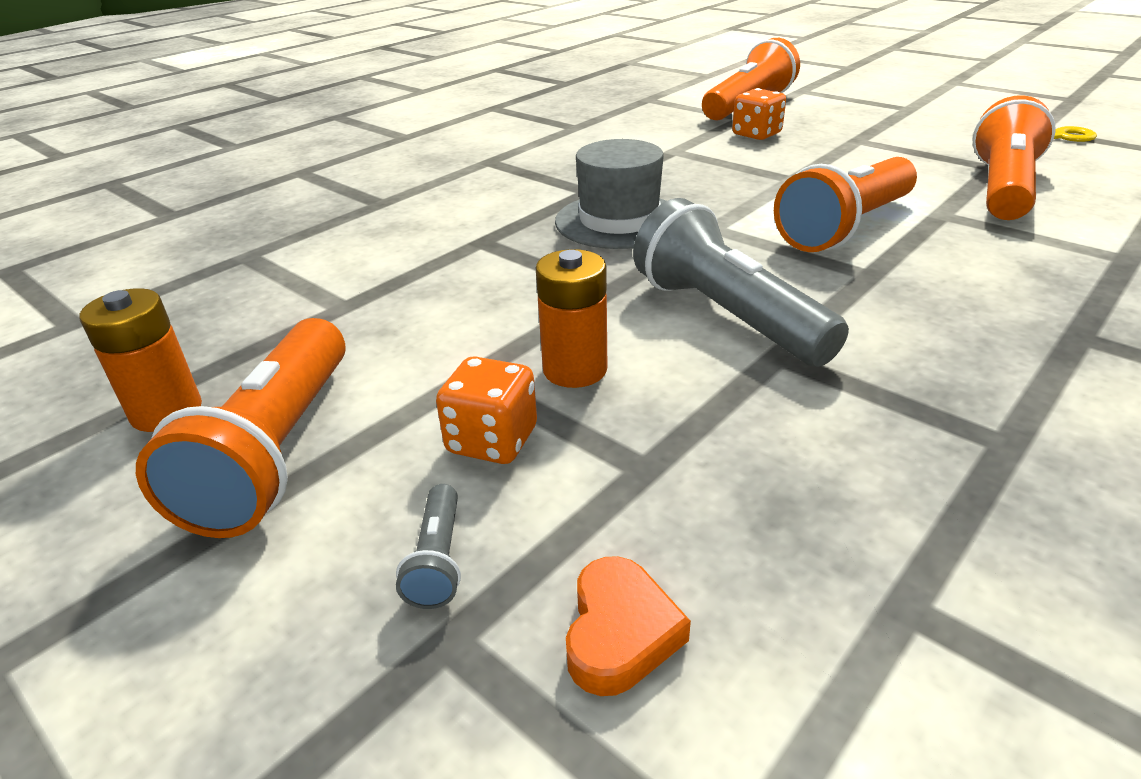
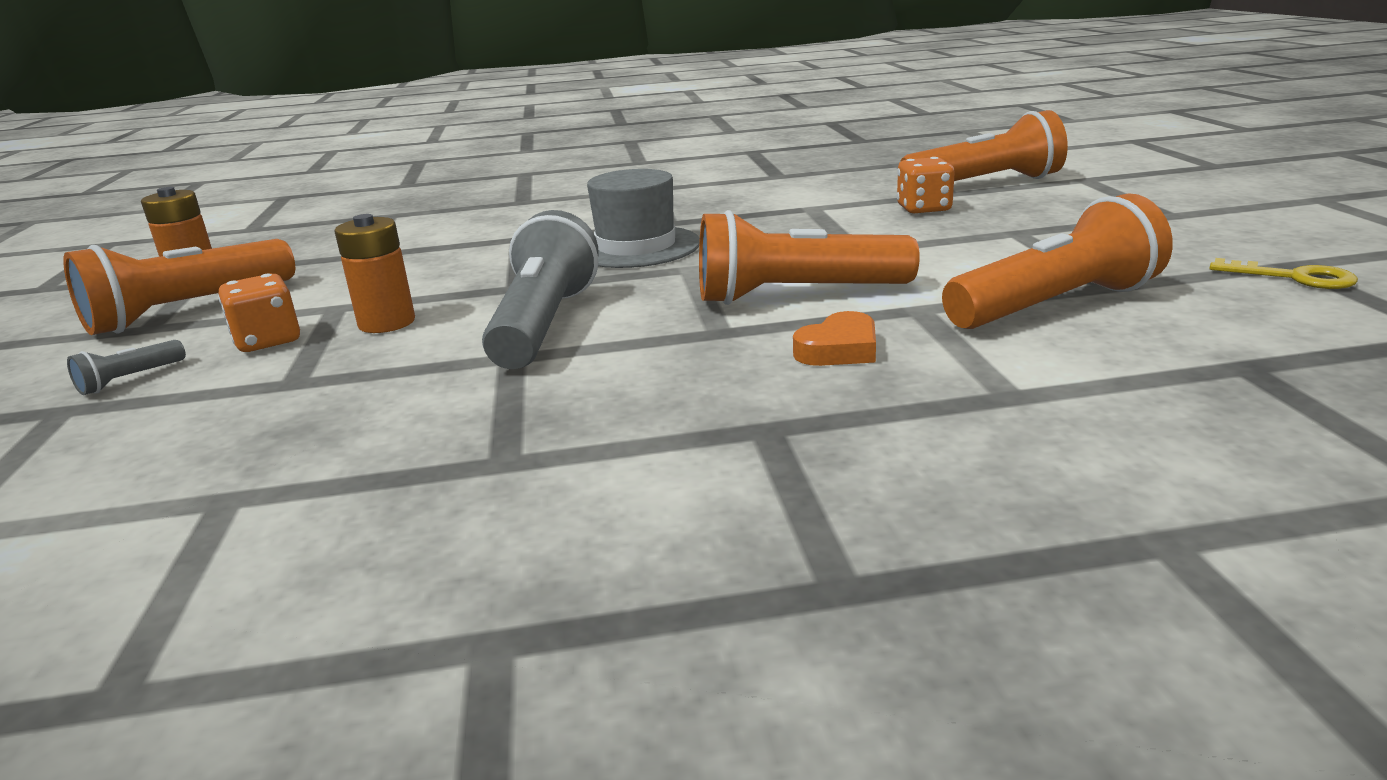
camera: 40 degrees right, 10 degrees down
(620, 633) = (110, 440): orange heart -> orange heart (839, 349)

